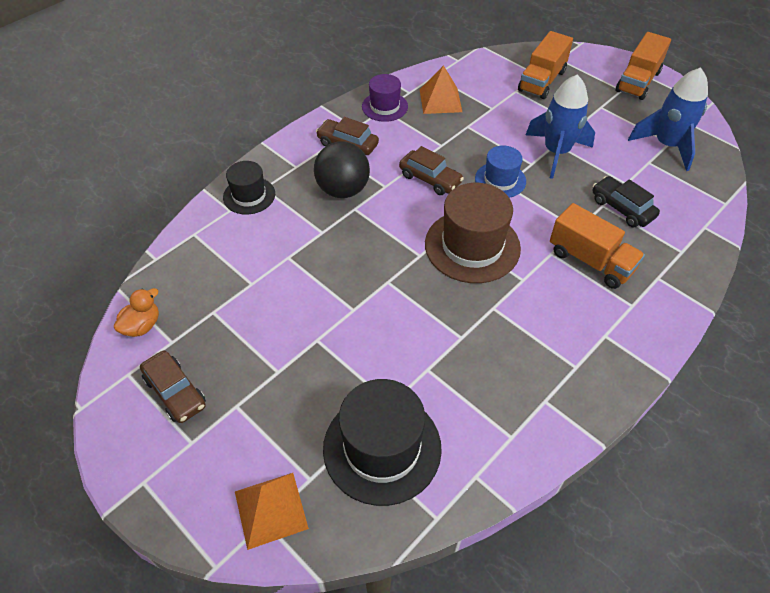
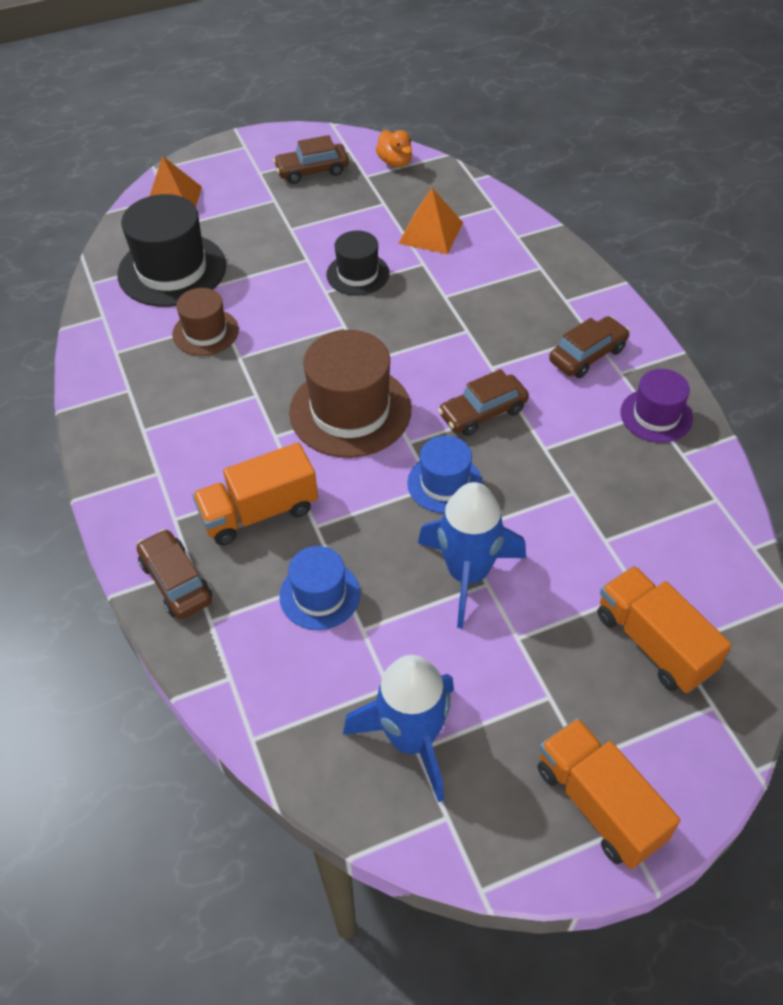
camera: 115 degrees right, 0 degrees up
(249, 195) = (533, 254): black hat -> black hat (358, 274)
(343, 190) = (503, 329): black ball -> none
(440, 100) = (648, 483): orange pyramid -> orange pyramid (430, 233)
(448, 376) = (205, 332): none -> brown hat
(622, 208) = (320, 595): black car -> blue hat
(674, 281) = (176, 582): none -> brown car

